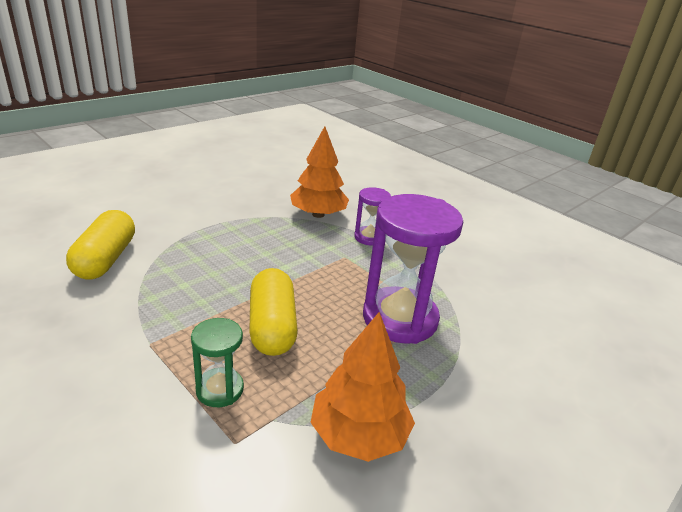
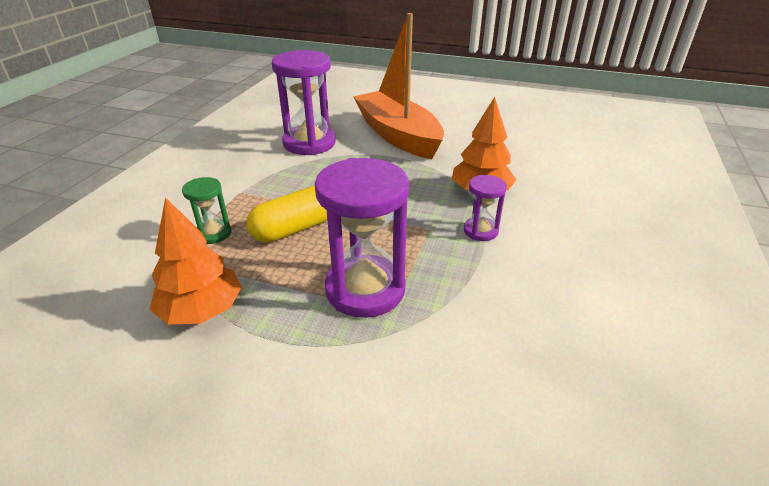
camera: 65 degrees right, 5 degrees up
(105, 259) = (309, 143): yellow capsule -> purple hourglass
(173, 208) = (398, 135): none -> orange boat

